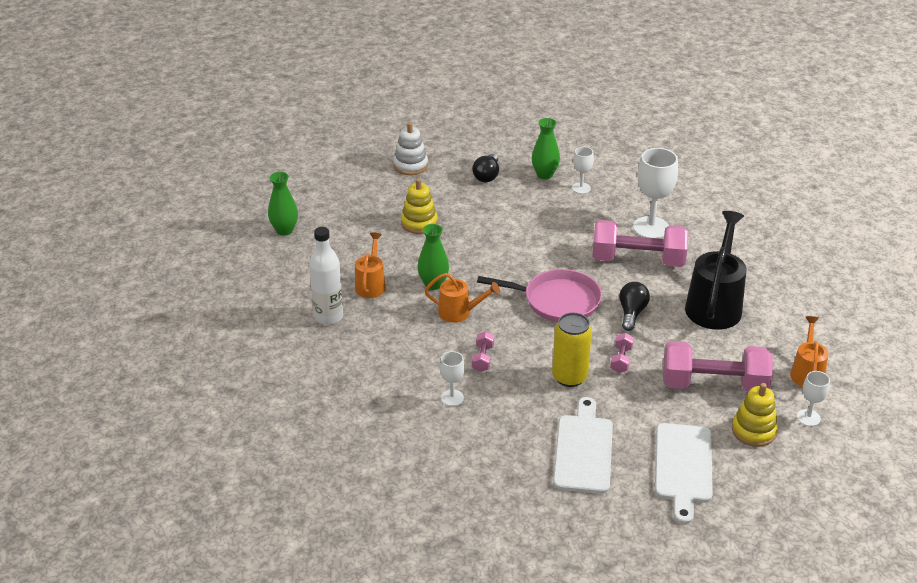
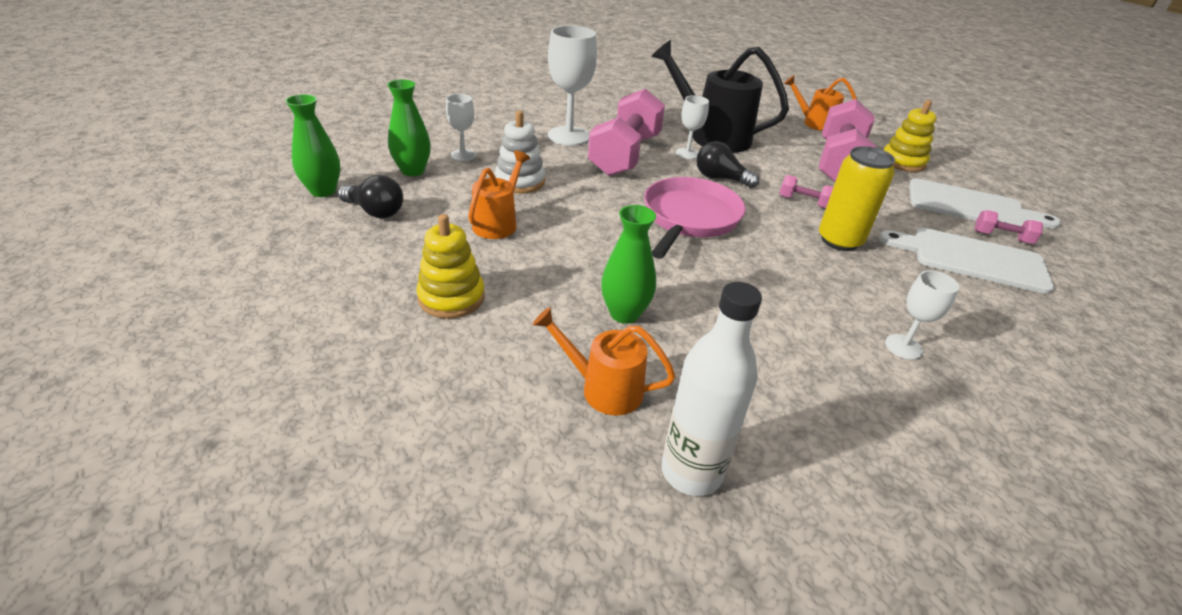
camera: 80 degrees left, 0 degrees up
(284, 230) = (344, 507): green vase -> green vase (323, 191)
(410, 166) = (274, 276): white stacking toy -> white stacking toy (520, 181)
(459, 313) = (702, 301): orange watering can -> orange watering can (498, 223)
(483, 358) = (809, 300): pink dumbbell -> pink dumbbell (1001, 237)
(808, 418) = (876, 137): white goblet -> white goblet (687, 153)

